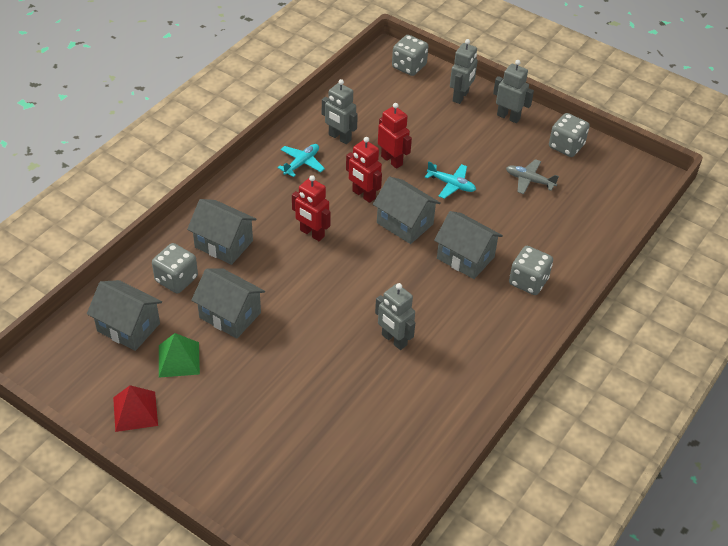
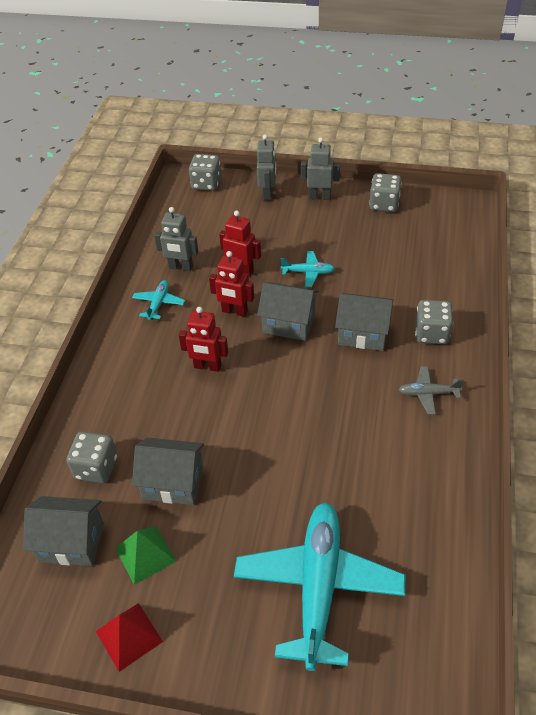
camera: 20 degrees left, 0 degrees up
(224, 244) = (125, 411): grey house -> none
(298, 438) = (318, 586): none -> turquoise plane
(394, 340) = (348, 440): grey robot -> none
(529, 180) = (373, 244): grey plane -> grey plane (428, 393)

